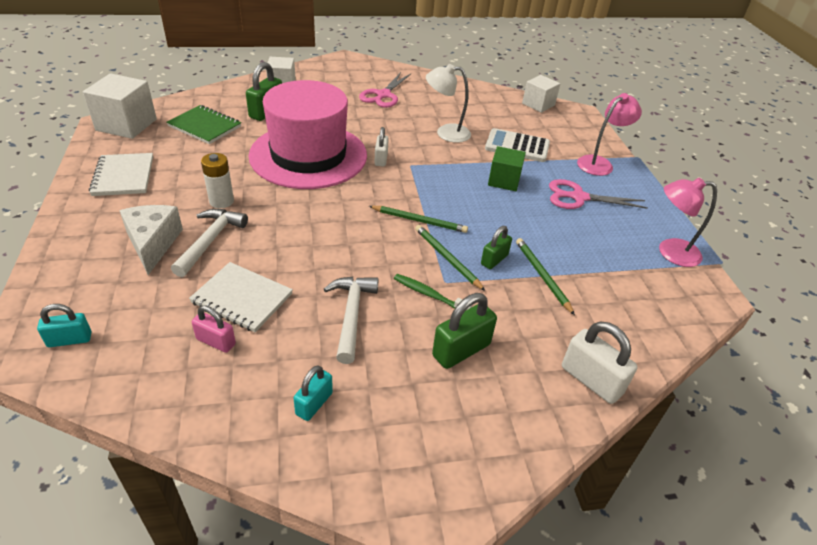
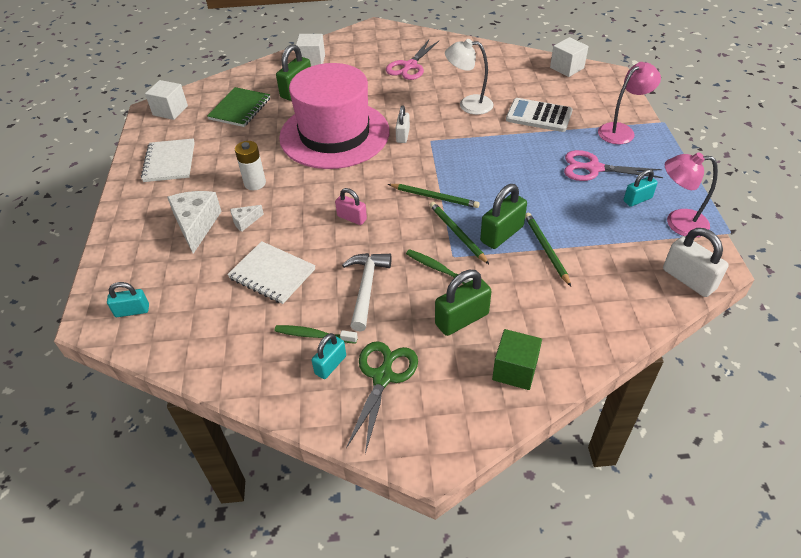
camera: 10 degrees right, 5 degrees up
(126, 125) = (170, 110): white cube -> white cube, size x0.66
(205, 126) = (240, 109): green notebook -> green notebook turned 75 degrees clockwise
(210, 241) = (245, 221): white hammer -> white cheese
(216, 341) = (250, 312): pink padlock -> pink padlock (352, 218)
(292, 368) = (313, 335): none -> green toothbrush
(377, 418) = (383, 377): none -> green scissors
(494, 260) = (502, 234): green padlock -> green padlock, size x1.58
(504, 180) = (521, 153): green cube -> green cube (515, 370)
(591, 380) = (578, 346): white padlock -> white padlock (688, 279)
(626, 228) = (637, 199): none -> turquoise padlock

